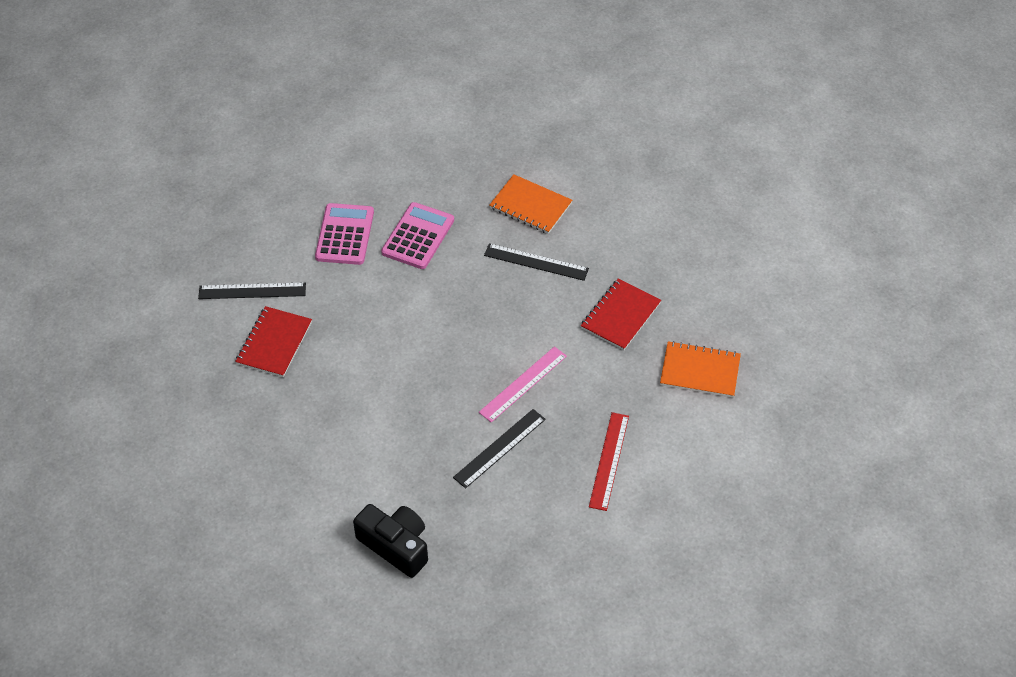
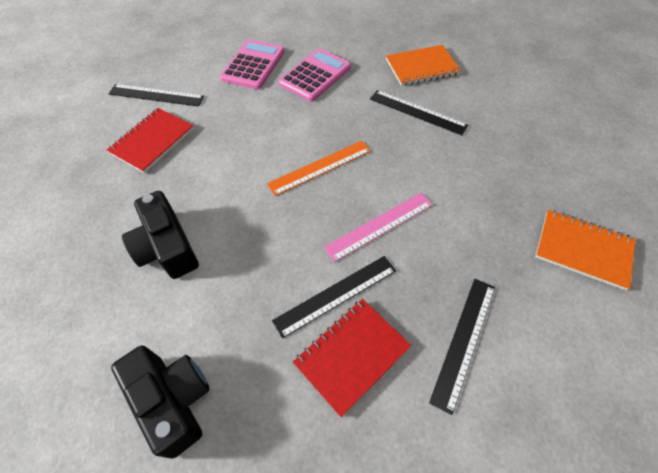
camera: 15 degrees right, 5 degrees up
(338, 439) = (167, 247): none -> black camera
(453, 339) = (320, 167): none -> orange ruler
(530, 206) = (421, 67): orange notebook -> orange notebook turned 60 degrees counterclockwise
(609, 461) = (464, 341): red ruler -> black ruler
(620, 316) = (495, 174): red notebook -> red notebook (352, 355)

